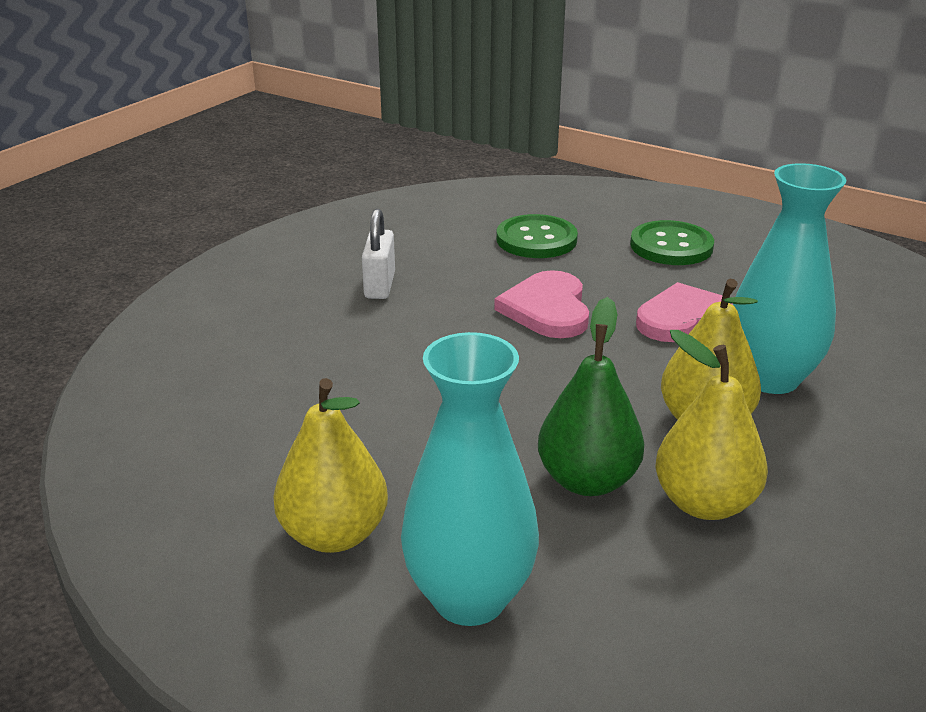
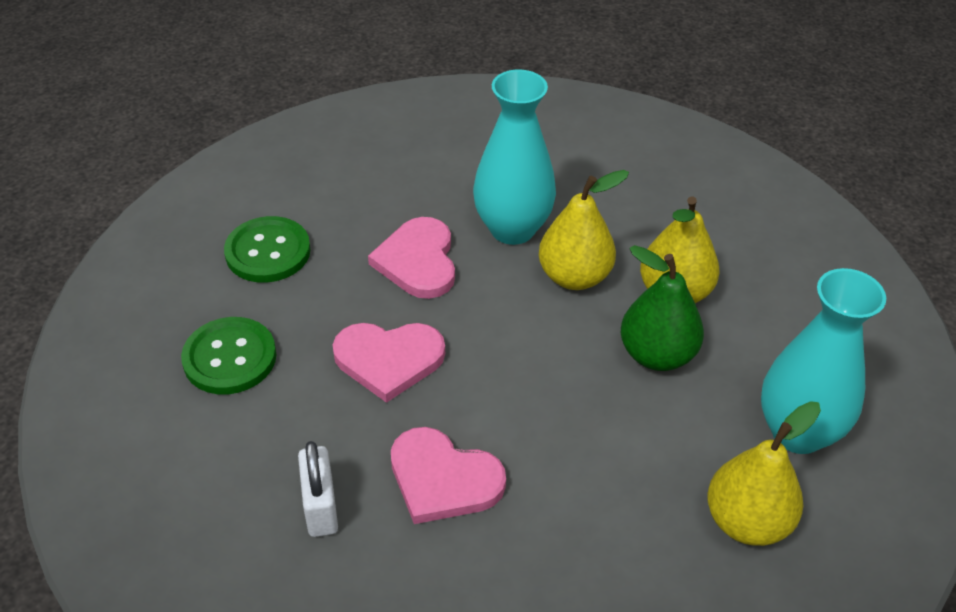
camera: 90 degrees left, 15 degrees up
(380, 285) = (321, 507): white padlock -> white padlock turned 75 degrees clockwise
(405, 340) = (443, 479): none -> pink heart

